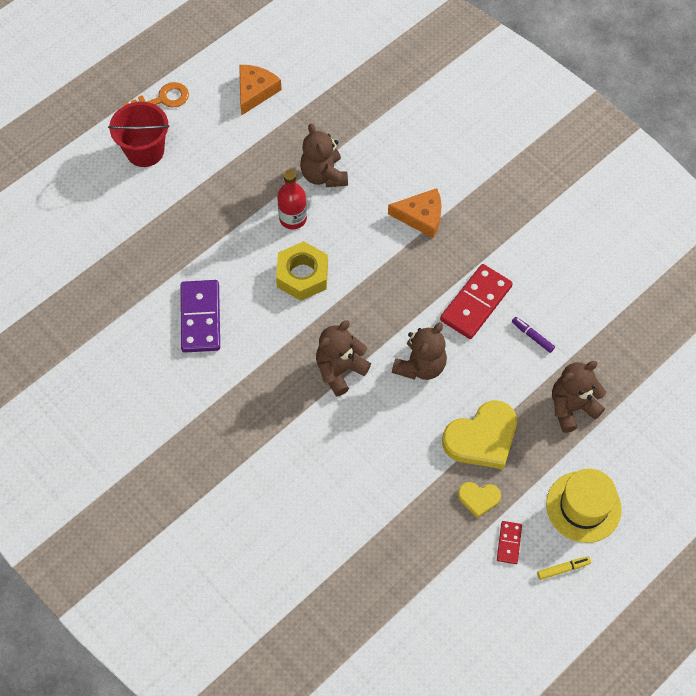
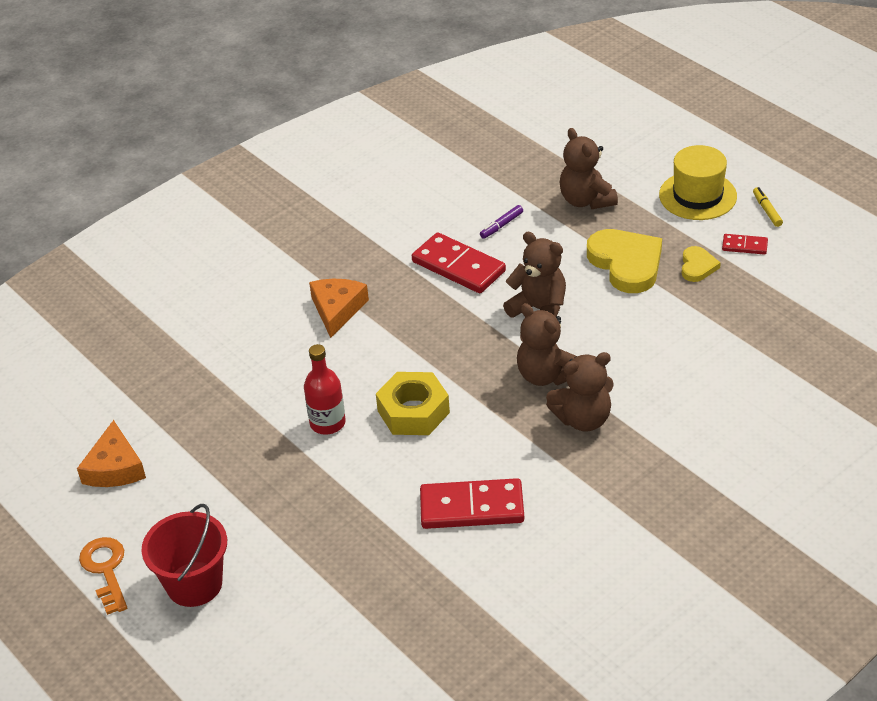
camera: 85 degrees left, 20 degrees down
(200, 318) = (472, 507): purple domino -> red domino
(255, 91) = (115, 467): orange cheese -> orange cheese turned 120 degrees counterclockwise
(323, 175) = (264, 396): brown teddy bear -> brown teddy bear (583, 419)

